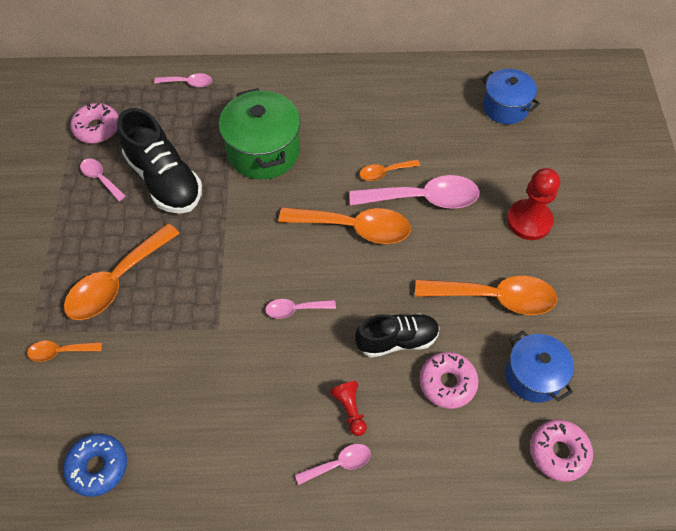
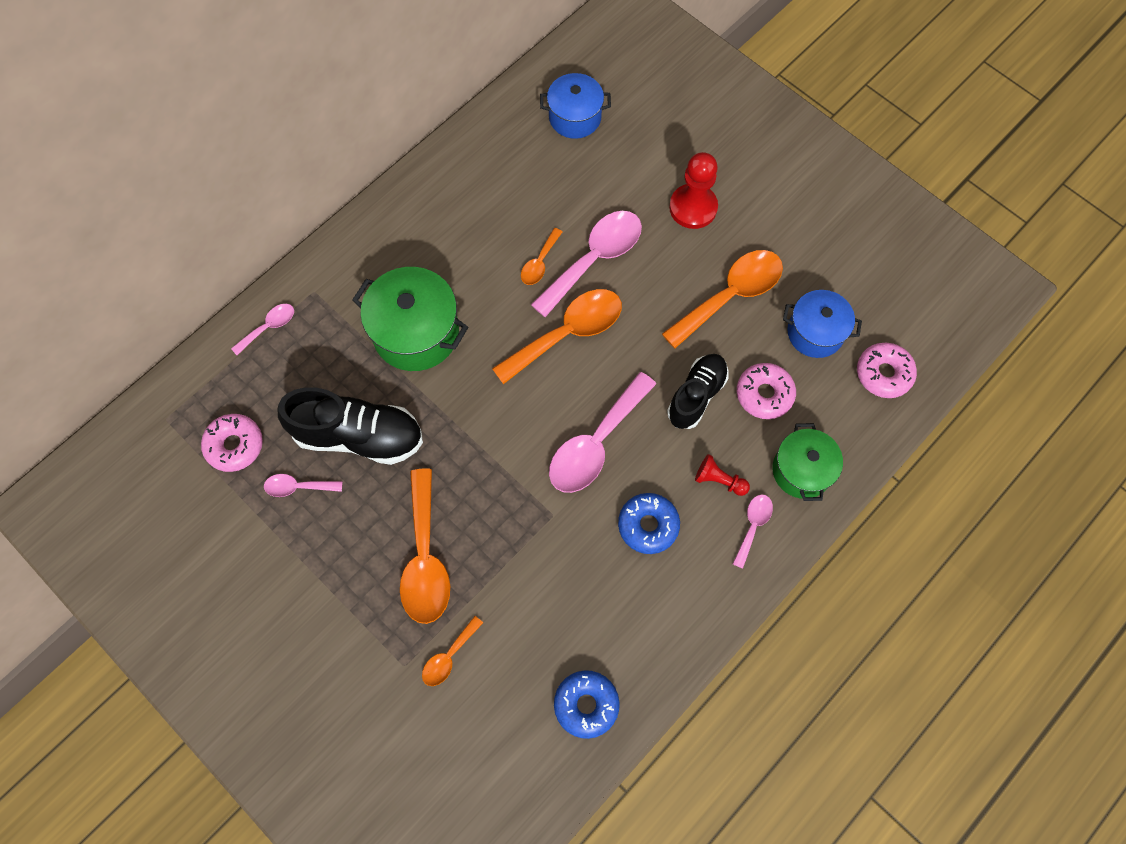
camera: 45 degrees left, 10 degrees up
(269, 393) = (648, 525): none -> blue donut
(295, 309) = (596, 443): pink spoon -> pink spoon, size x2.00
(417, 460) = (801, 470): none -> green pot

